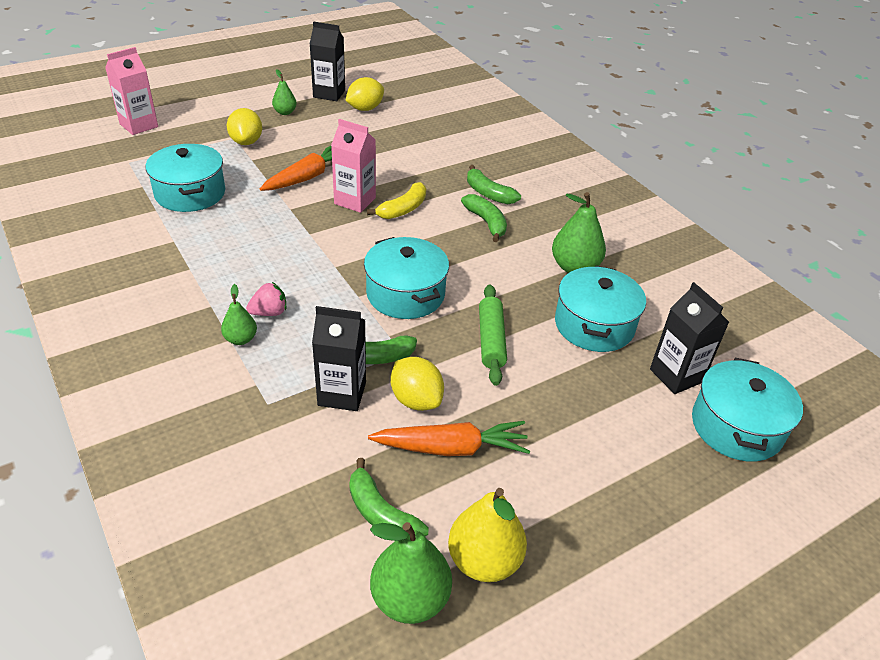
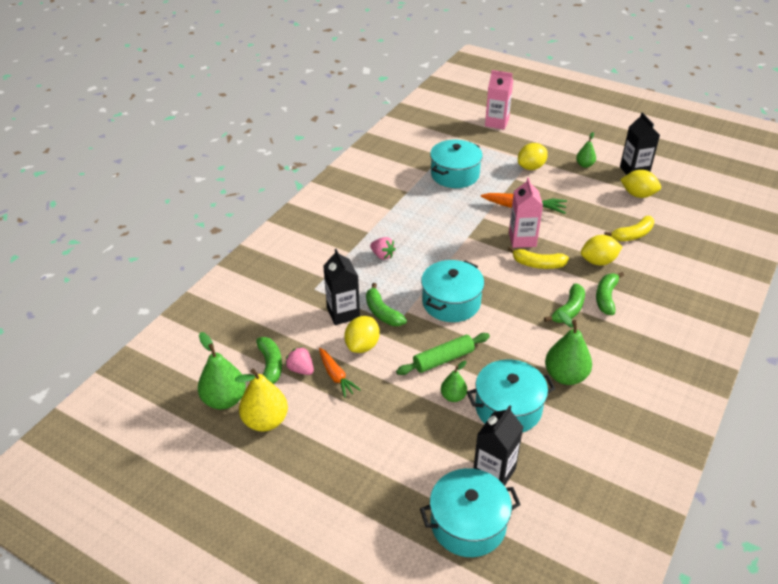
camera: 65 degrees right, 0 degrees up
(241, 339) = (352, 255): green pear -> green pear (453, 396)
(381, 513) = (270, 366): green banana -> green banana turned 150 degrees clockwise
(413, 480) = (301, 369): none -> pink strawberry
(417, 138) = (632, 235): none -> yellow banana
(435, 173) = (598, 261): none -> yellow lemon
(451, 448) = (336, 376): orange carrot -> orange carrot, size x0.66

